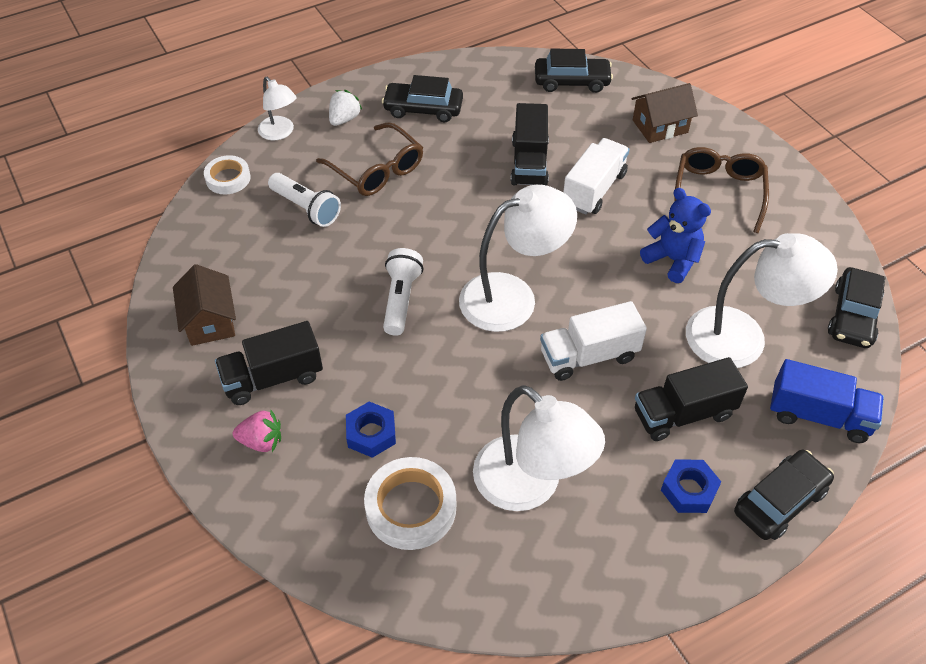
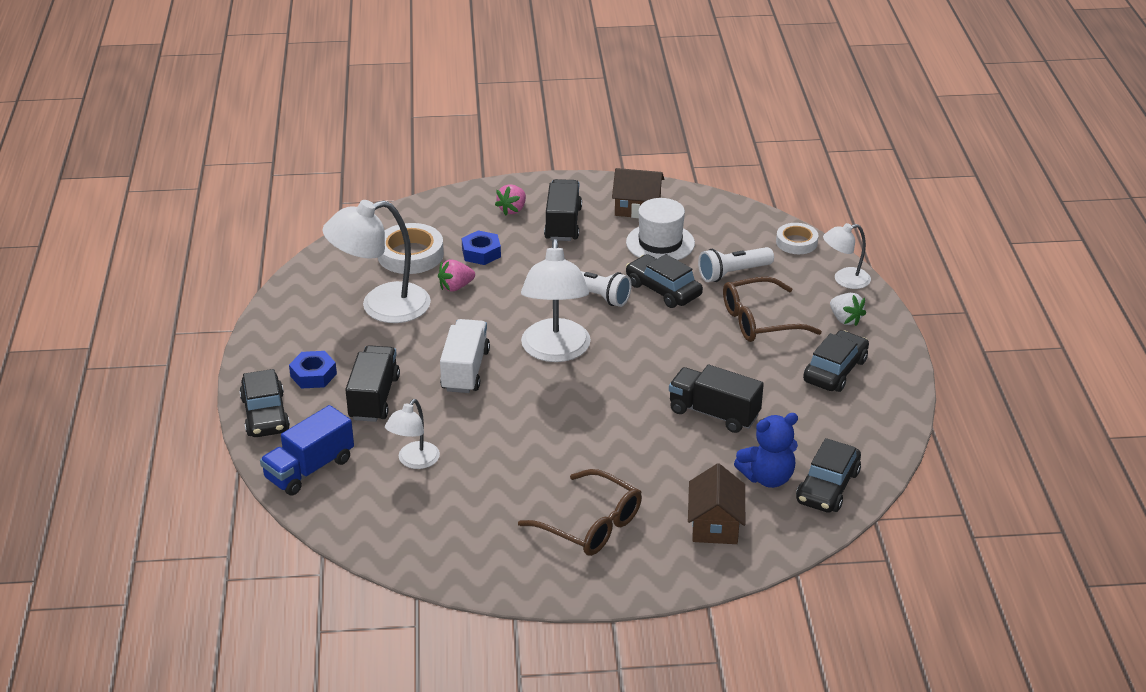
camera: 115 degrees right, 15 degrees down
(275, 279) = (660, 243): none -> white hat
(452, 428) = (456, 287): none -> pink strawberry
(594, 189) = (650, 442): white truck -> none
(672, 260) = (528, 456): blue teddy bear -> blue teddy bear (767, 477)
(742, 338) = (414, 461): white lamp -> white lamp, size x0.55
(853, 316) = (380, 542): black car -> black car (663, 289)

